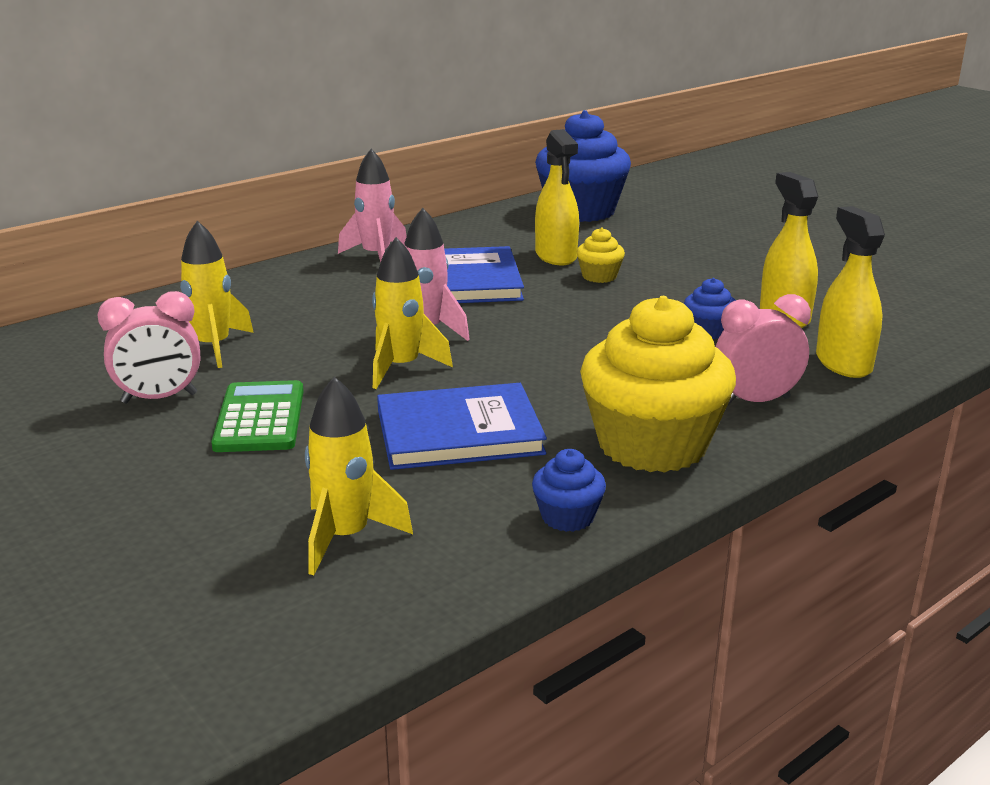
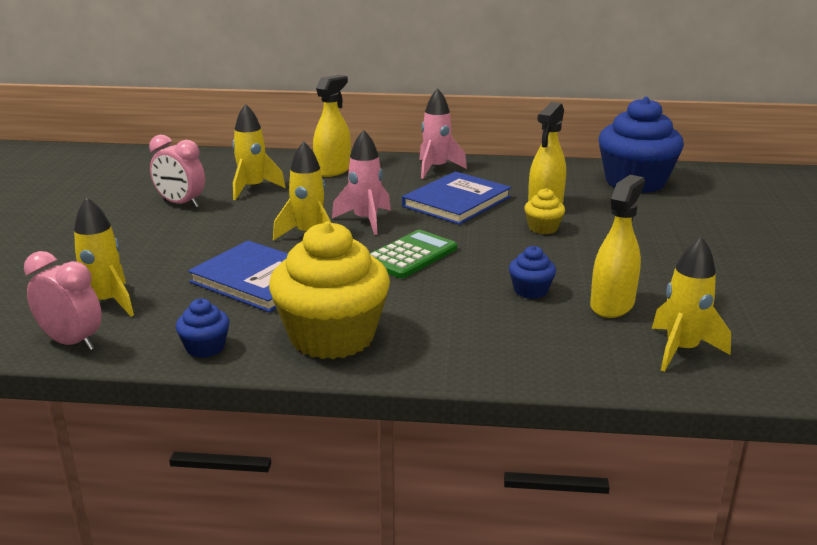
camera: 45 degrees right, 0 degrees up
(259, 418) = (196, 231): green calculator -> green calculator (410, 255)
(755, 401) = (452, 345): pink clock -> pink clock (72, 342)
(843, 363) = (576, 353): yellow spray bottle -> yellow spray bottle (333, 170)
(893, 328) = (681, 350): none -> yellow rocket

